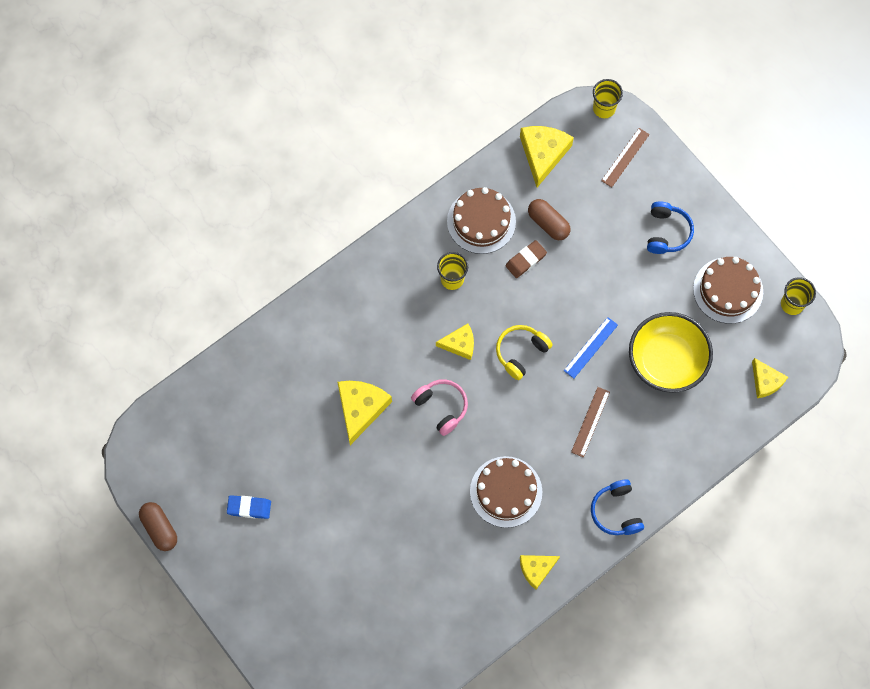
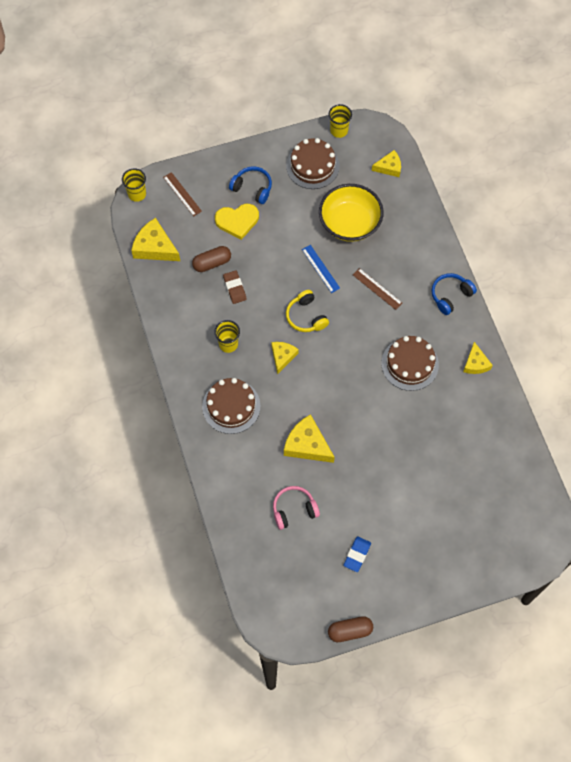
camera: 70 degrees left, 5 degrees down
(441, 407) = (327, 386): pink headphones -> pink headphones (294, 509)
(481, 221) = (190, 308): brown cake -> brown cake (231, 406)
(615, 231) = (237, 221): none -> yellow heart
(616, 511) = (450, 295): blue headphones -> blue headphones turned 135 degrees clockwise

